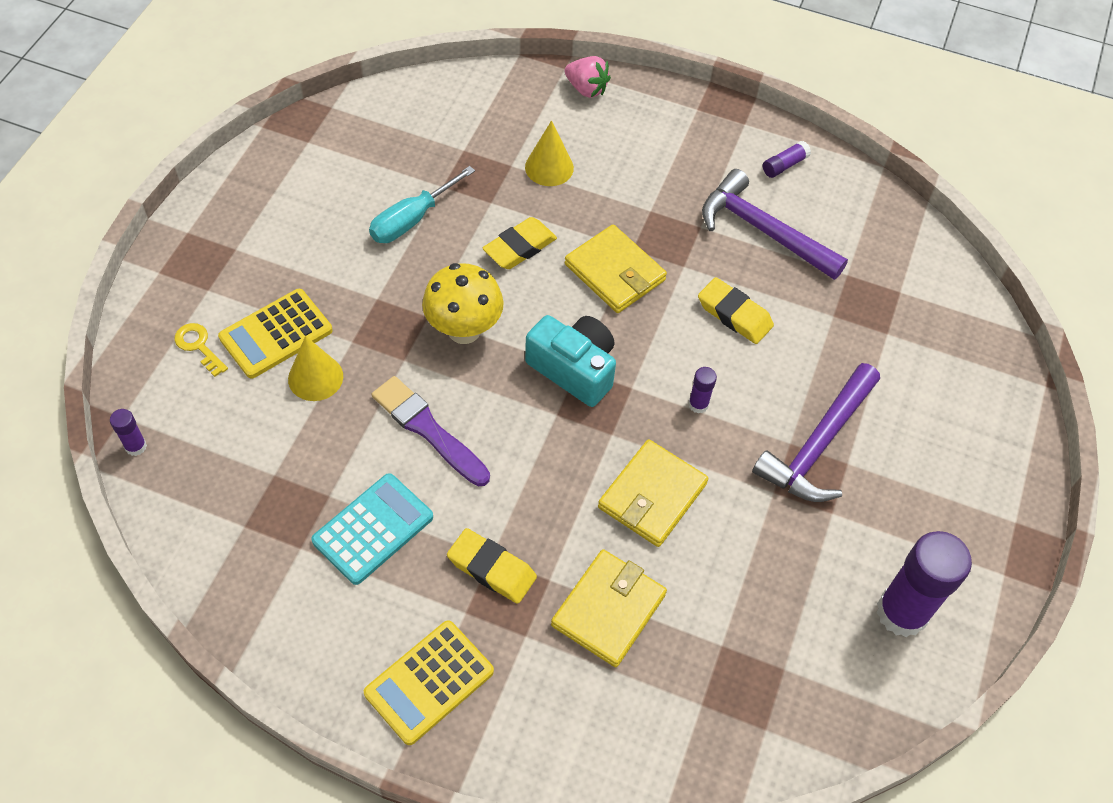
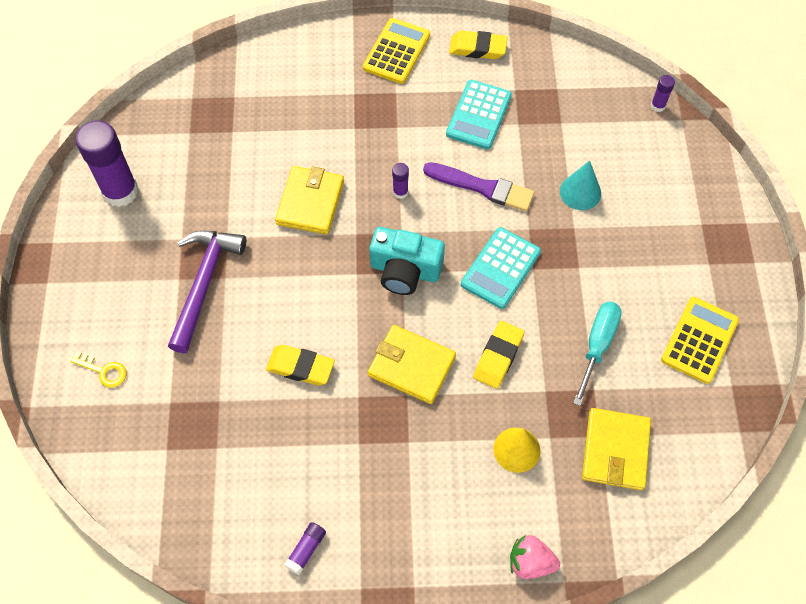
camera: 160 degrees right, 5 degrees up
(198, 346) = (673, 182): yellow key -> yellow key (104, 371)
(276, 334) = (629, 211): yellow calculator -> yellow calculator (699, 340)
(315, 377) = (580, 192): yellow cone -> turquoise cone
(464, 330) = (500, 268): yellow mushroom -> turquoise calculator
(491, 569) = (393, 120): yellow eraser -> yellow eraser (477, 48)
(608, 610) = (310, 124): yellow wallet -> yellow wallet (615, 450)
(698, 404) = (302, 280): purple glue stick -> purple glue stick (400, 192)
(763, 230) = (302, 463): purple hammer -> none

